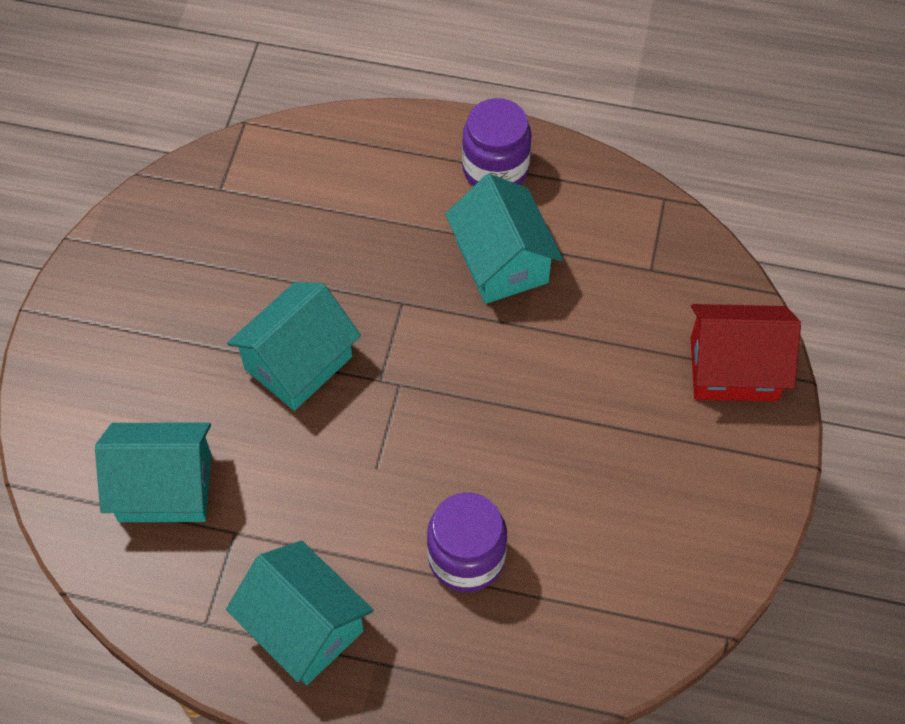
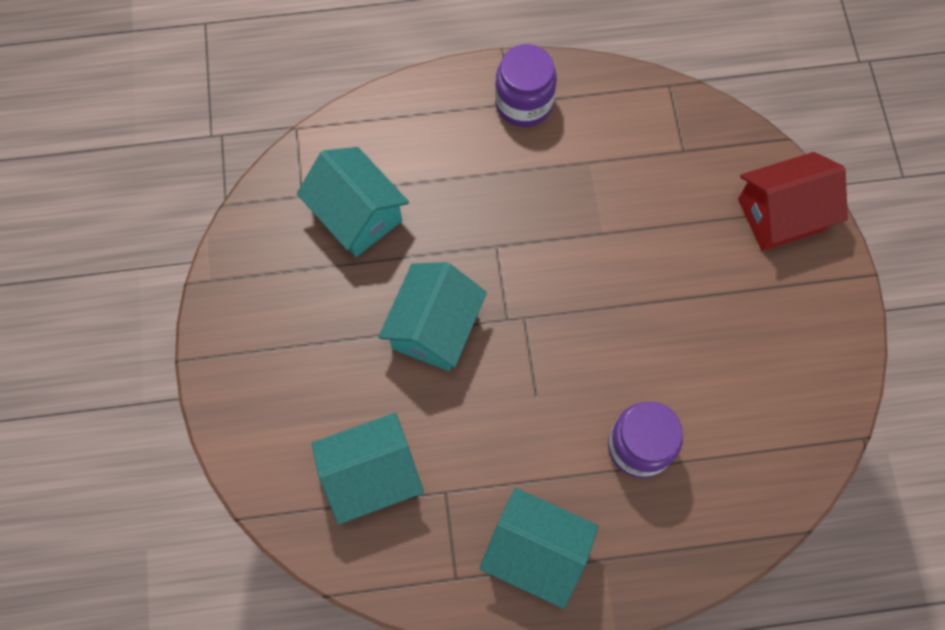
camera: 20 degrees left, 10 degrees up
(502, 262) = (563, 183): turquoise house -> turquoise house (357, 215)

